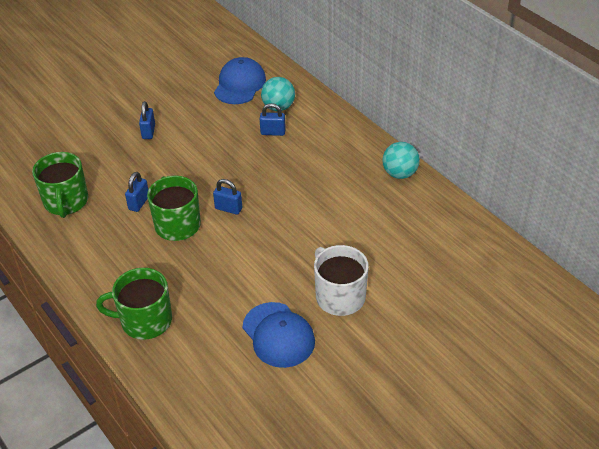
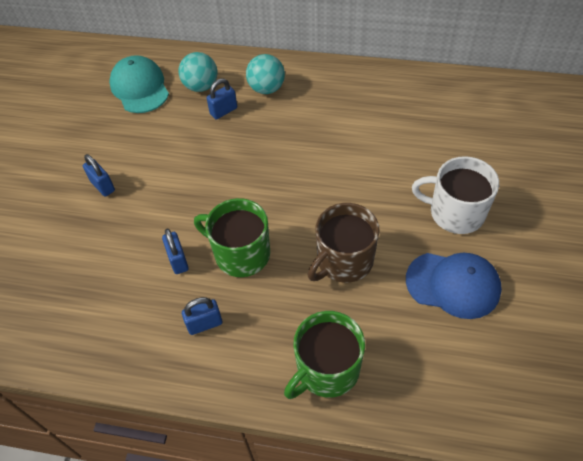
camera: 40 degrees left, 10 degrees up
(66, 202) = (99, 315): green mug -> none
(228, 208) = (269, 205): blue padlock -> blue padlock (204, 324)
(230, 272) = (344, 261): none -> brown mug
(239, 84) = (140, 87): blue cap -> turquoise cap
(399, 173) = (370, 79): turquoise ball -> turquoise ball (266, 88)

